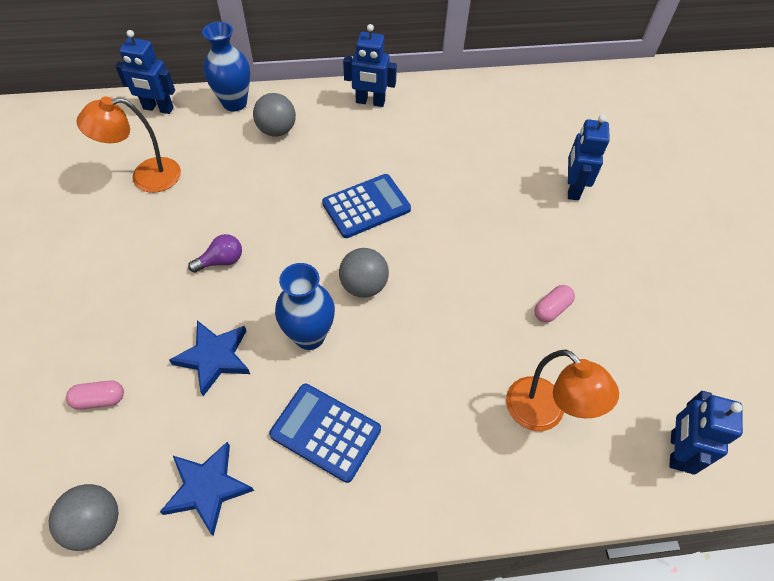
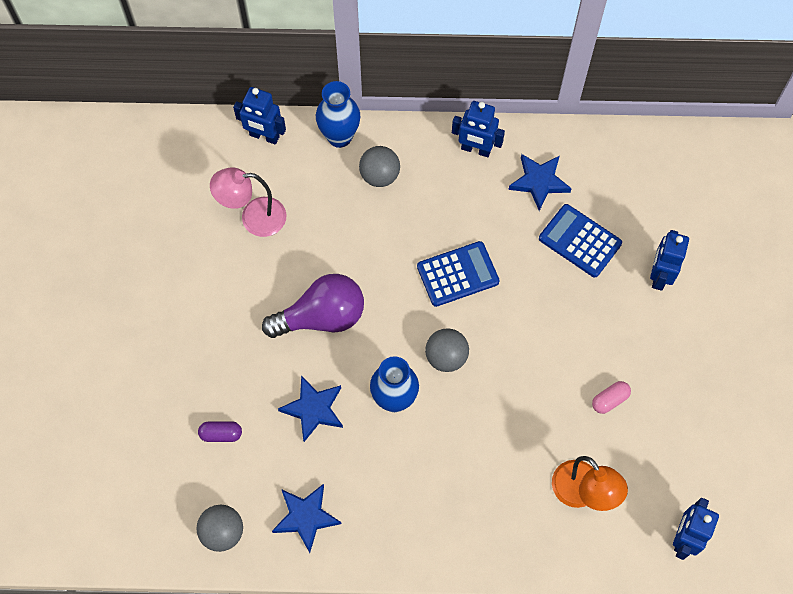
camera: 10 degrees right, 10 degrees up
(99, 399) = (221, 434): pink capsule -> purple capsule
(145, 177) = (254, 218): orange lamp -> pink lamp
(221, 261) = (322, 317): purple light bulb -> purple light bulb, size x2.10
(325, 432) = (400, 485): blue calculator -> blue calculator (580, 241)
(436, 122) = (539, 182): none -> blue star

